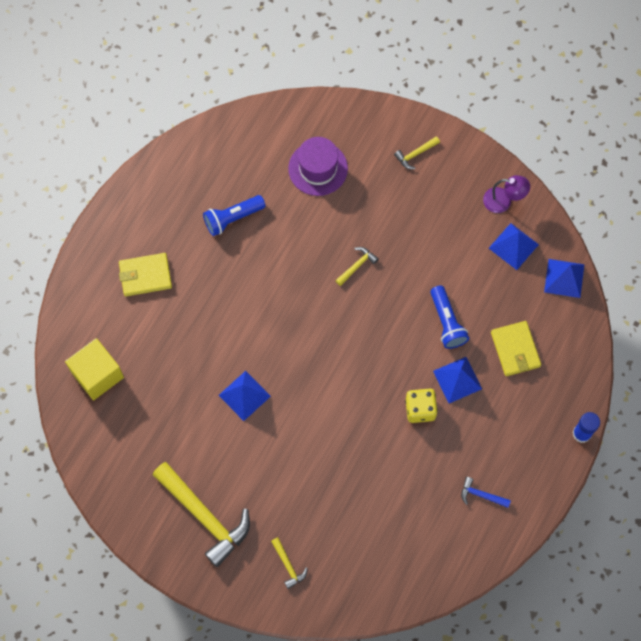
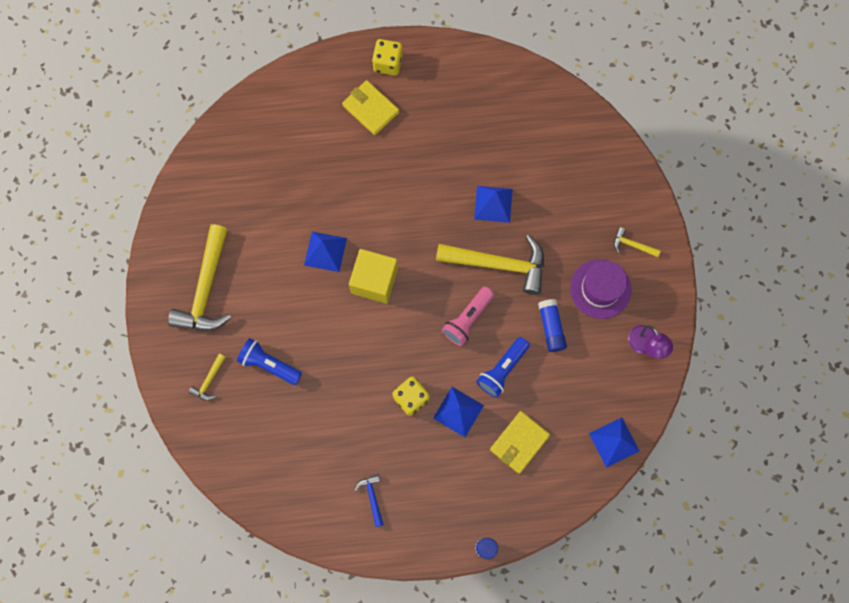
camera: 55 degrees right, 5 degrees up
(97, 374) = (265, 130): yellow cube -> yellow cube (374, 281)
(115, 235) = (388, 63): none -> yellow dice
(233, 218) = (467, 141): blue flashlight -> blue flashlight (269, 364)
(318, 168) = (560, 176): purple hat -> purple hat (600, 289)
(357, 266) = (498, 264): yellow hammer -> yellow hammer, size x2.28
(385, 321) = (467, 319): none -> pink flashlight
(438, 261) = (551, 327): none -> blue glue stick
(513, 246) = (611, 380): blue pyramid -> blue pyramid (493, 204)

